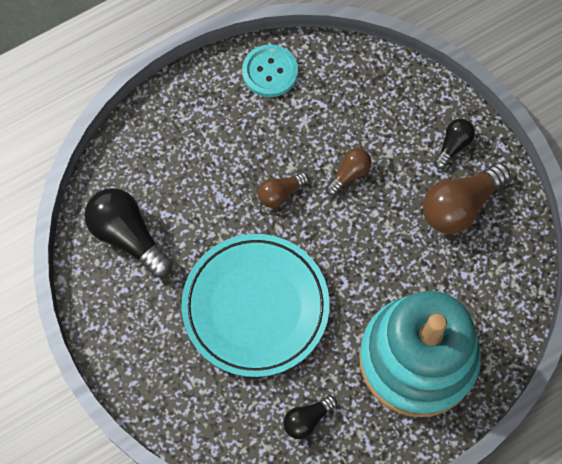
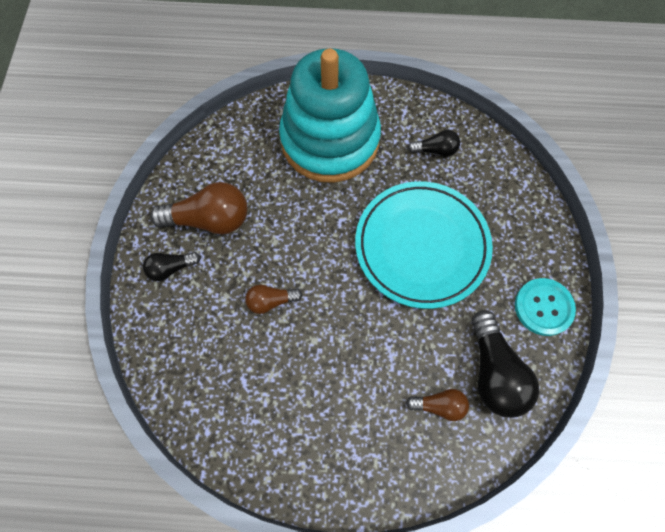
camera: 145 degrees left, 0 degrees up
(270, 72) = (264, 448): turquoise button -> turquoise button (543, 307)
(280, 193) = (339, 323): brown light bulb -> brown light bulb (439, 405)

